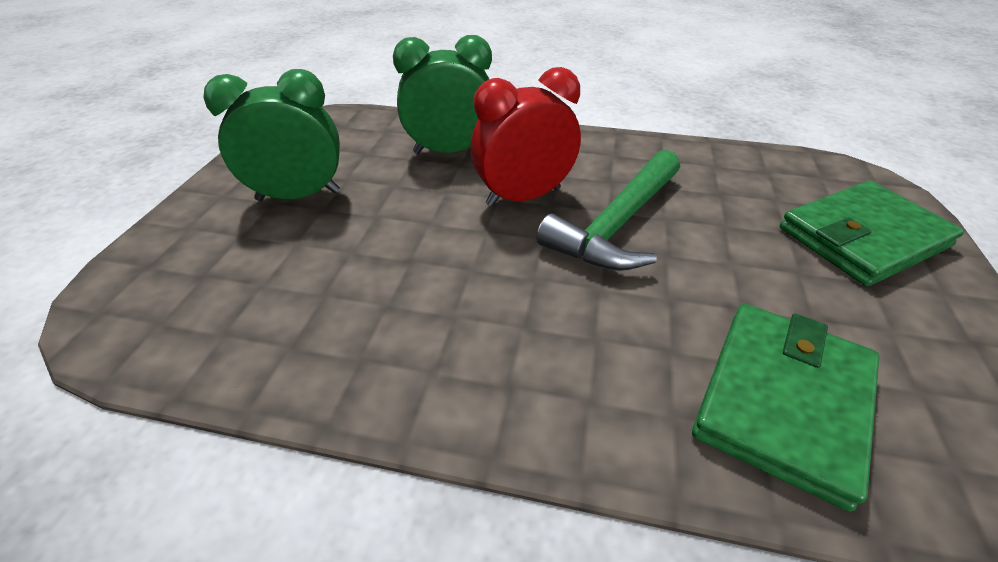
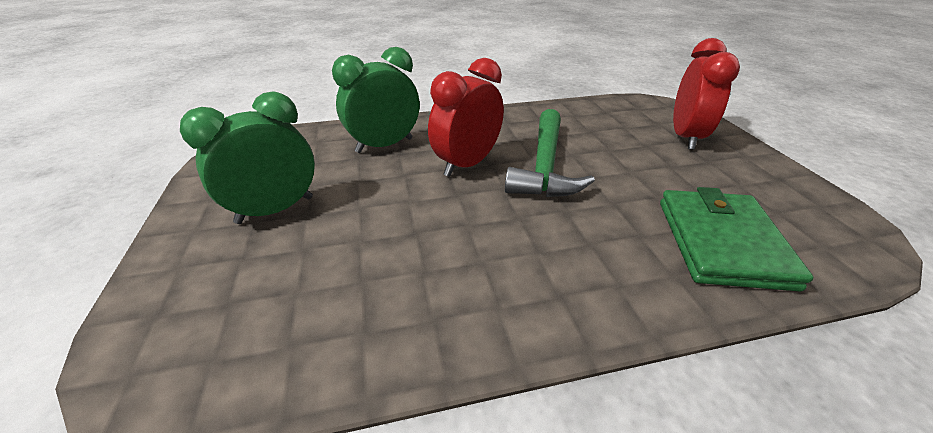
camera: 25 degrees left, 5 degrees down
(862, 237) = (685, 137): green wallet -> red clock

